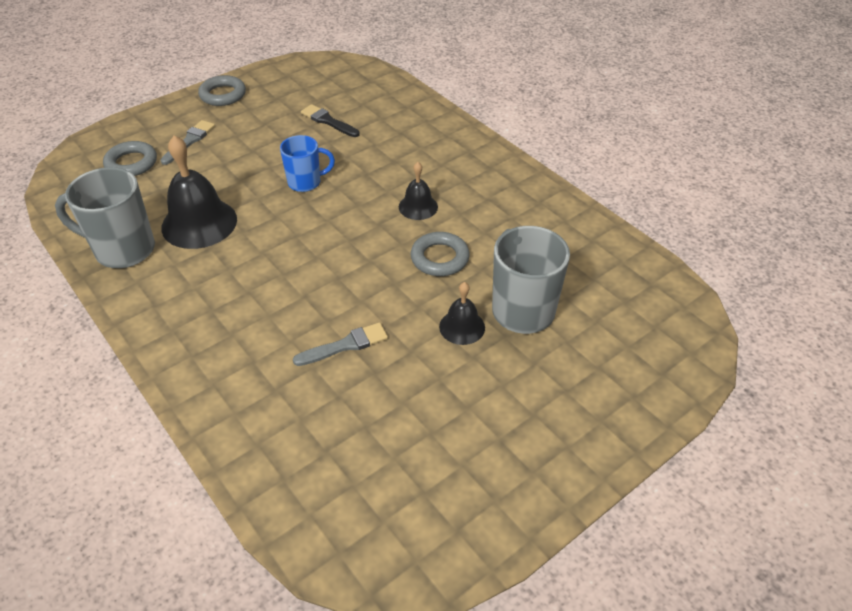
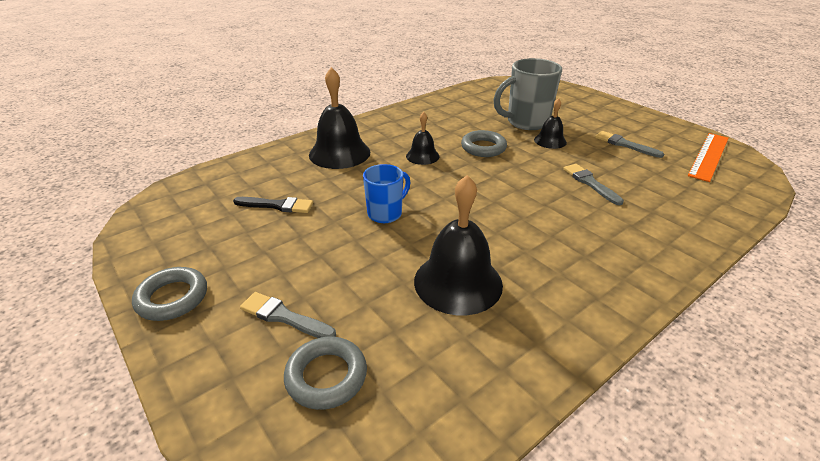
camera: 90 degrees left, 10 degrees down
(123, 250) = (518, 344): grey mug -> none
(305, 182) = (386, 213): blue mug -> blue mug turned 60 degrees clockwise
(328, 121) = (277, 205): black brush -> black brush turned 120 degrees counterclockwise
(415, 519) = (709, 156): none -> orange ruler
(425, 148) = (339, 153): none -> black bell
(452, 413) = (625, 144): none -> grey brush

